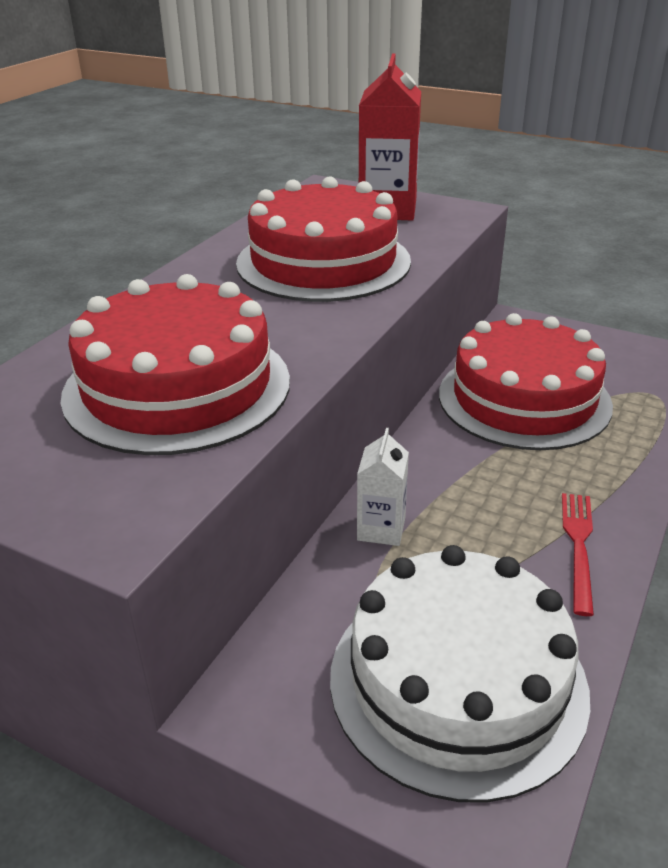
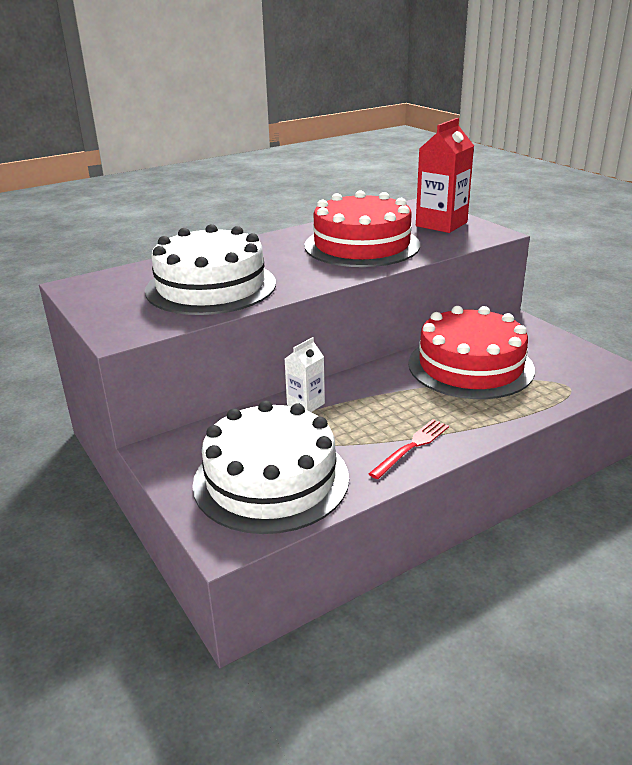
camera: 30 degrees right, 5 degrees down
(177, 387) = (211, 286): red cake -> white cake

